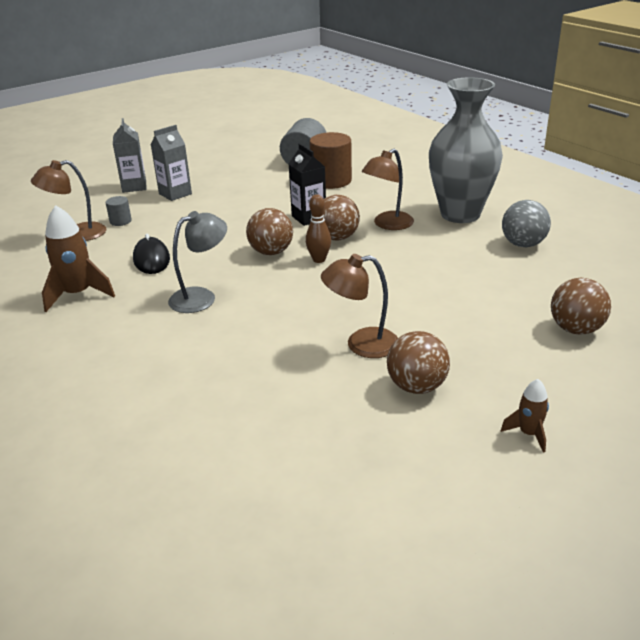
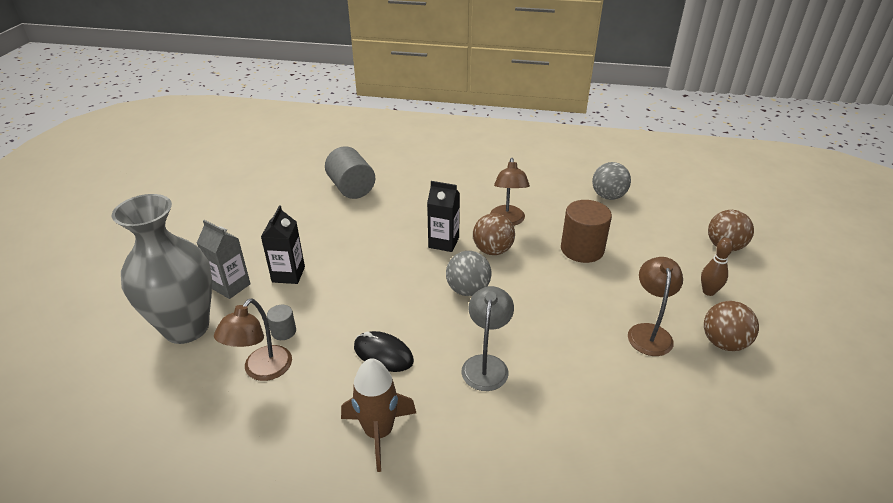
camera: 45 degrees left, 5 degrees up
(175, 194) = (288, 274): grey carton -> black carton
(271, 252) = (468, 290): brown ball -> grey ball
(319, 259) = (512, 277): brown bowling pin -> brown bowling pin (708, 291)
(331, 181) = (404, 199): brown cylinder -> brown cylinder (582, 249)
(361, 344) = (649, 332): brown lamp -> brown lamp turned 150 degrees clockwise
(460, 214) = (538, 189): grey vase -> grey vase (186, 328)
(528, 434) = (813, 335): brown rocket -> none

